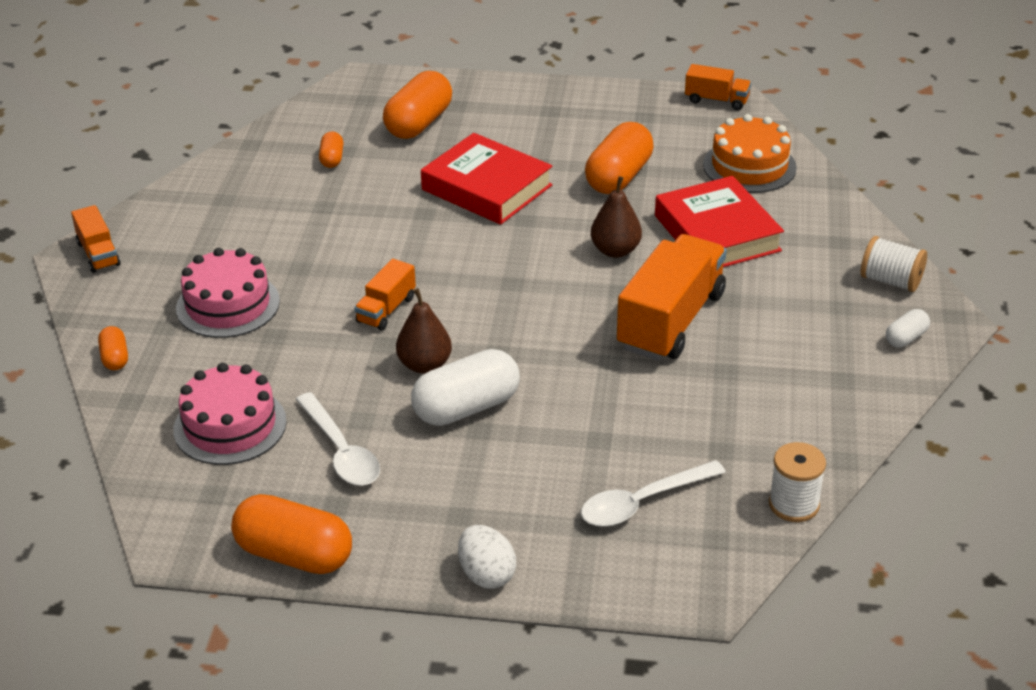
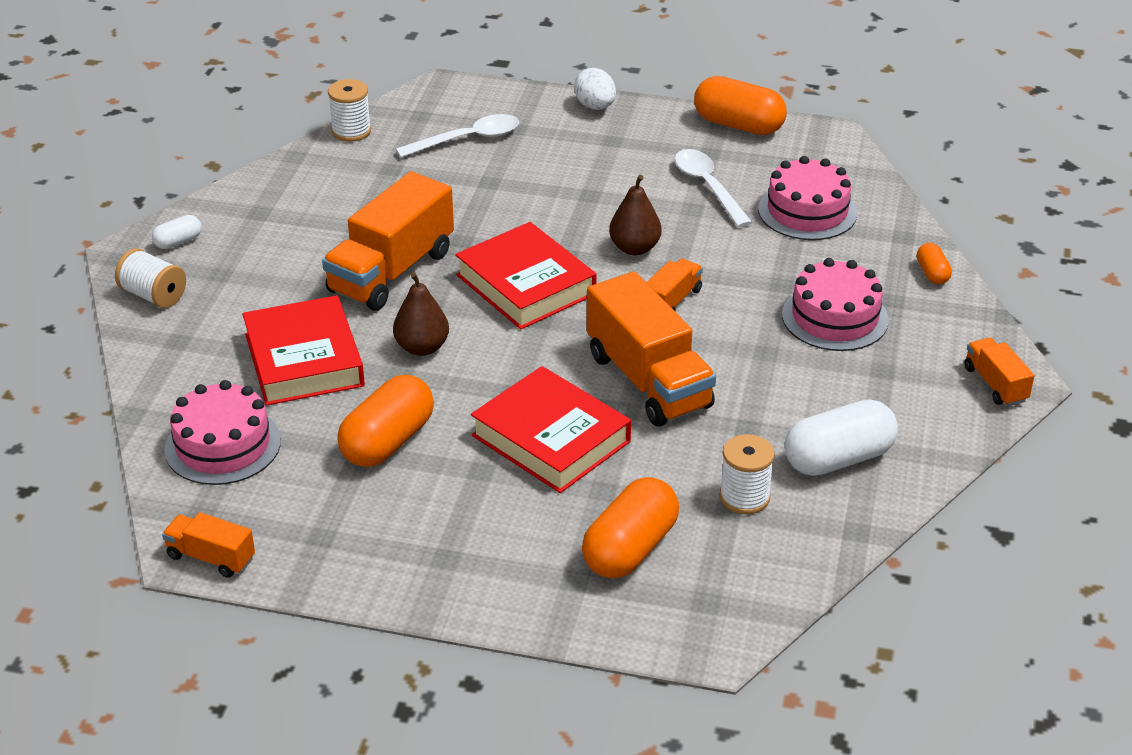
camera: 175 degrees left, 0 degrees up
(332, 159) = (744, 497): orange capsule -> white spool
(407, 236) = (648, 381): none -> orange truck
(466, 408) = (599, 211): white capsule -> white capsule (838, 459)
(532, 317) = (526, 285): none -> red book
(749, 166) = (223, 445): orange cake -> pink cake

